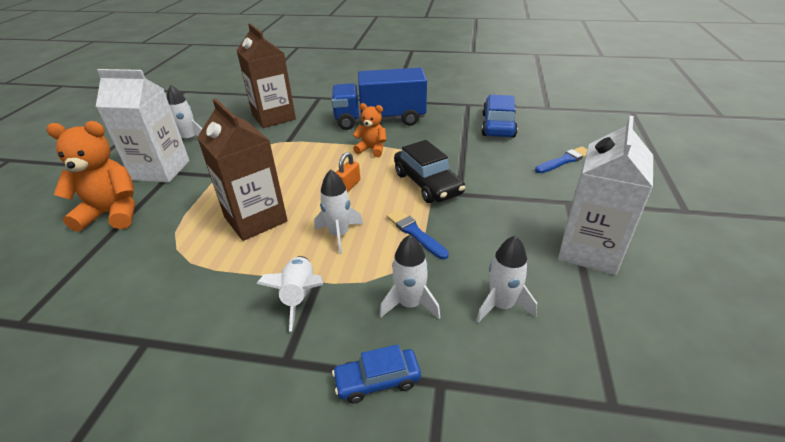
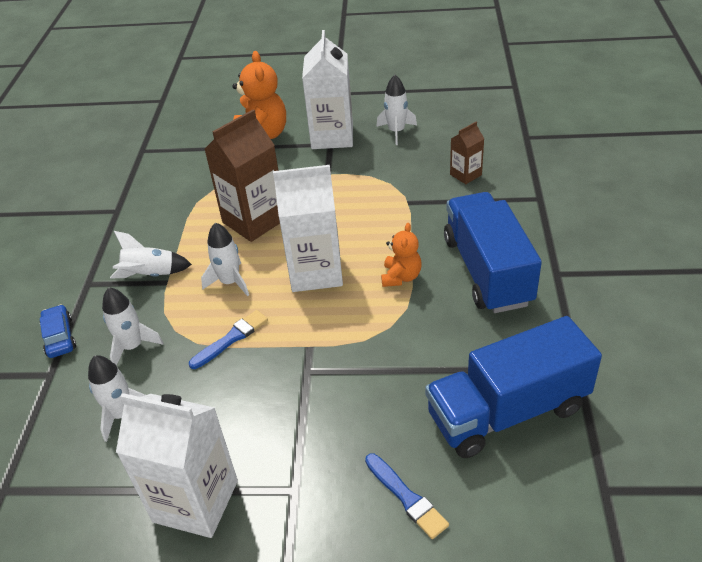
camera: 85 degrees right, 5 degrees up
(274, 117) = (465, 175): brown carton -> brown carton, size x0.51
(348, 186) = (315, 272): orange padlock -> white carton
(427, 183) = (326, 339): black car -> none
(498, 125) = (507, 411): blue car -> blue truck

